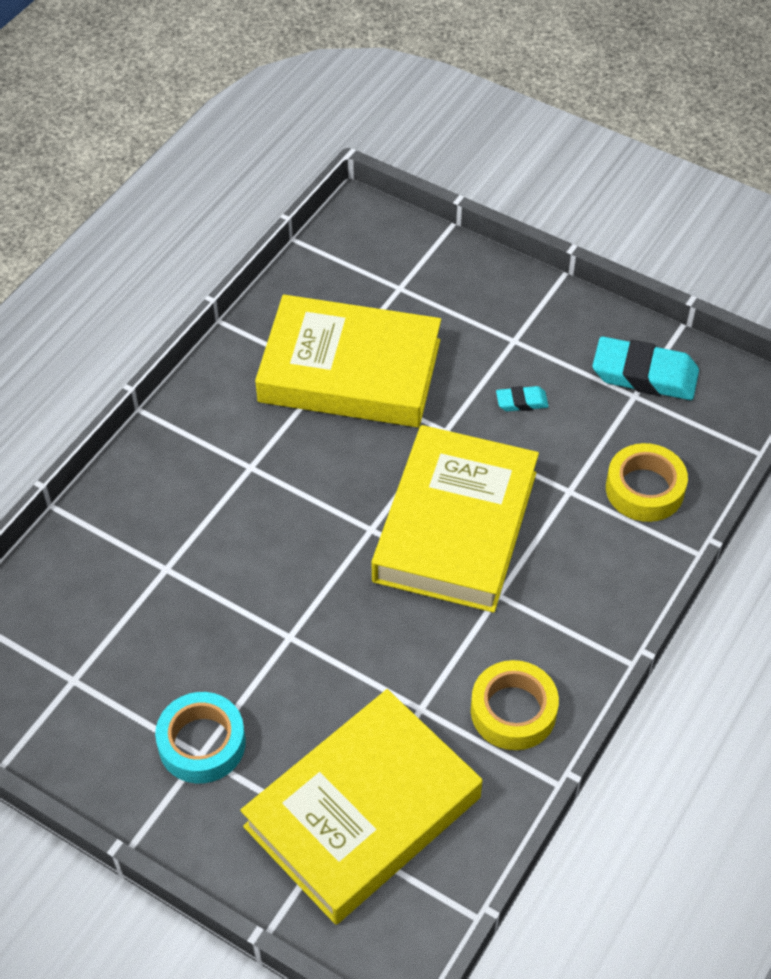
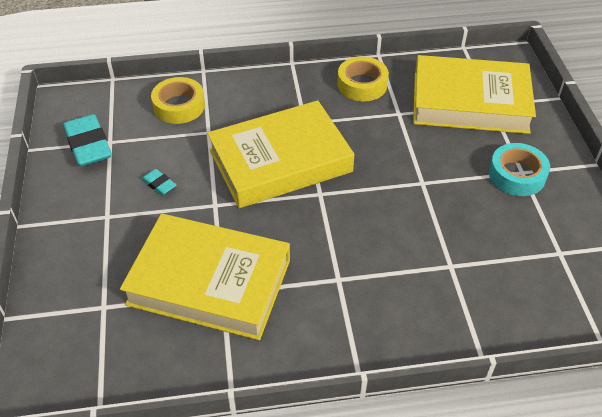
camera: 130 degrees left, 5 degrees down
(350, 371) = (209, 282): yellow book -> yellow book turned 45 degrees counterclockwise

